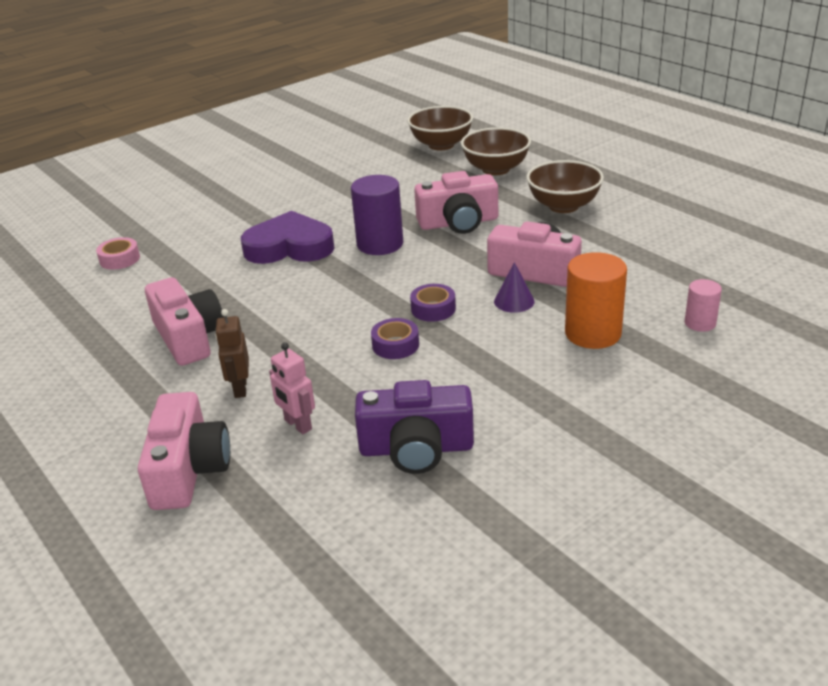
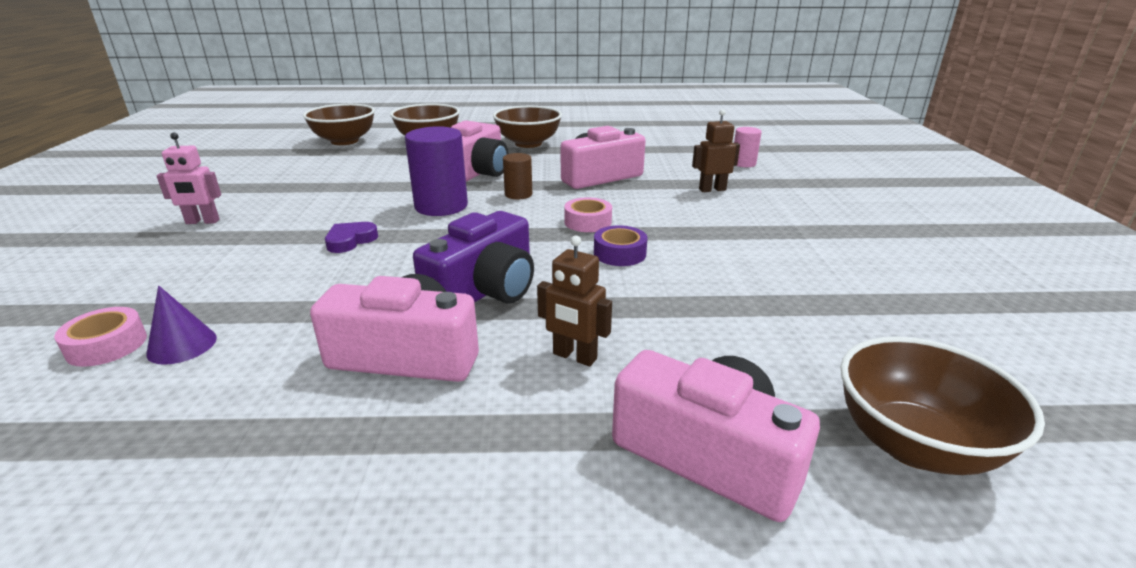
camera: 55 degrees left, 5 degrees down
(264, 543) = (914, 445): none -> brown bowl
(289, 247) = (350, 240): purple heart -> purple heart, size x0.46
(297, 425) = (694, 345): pink robot -> pink robot (202, 222)
(416, 448) = (801, 299): purple camera -> purple camera (485, 290)
(433, 309) = (587, 222): purple tape -> pink tape
(444, 259) = (518, 194): none -> brown cylinder
(514, 301) = (628, 195): purple cone -> purple cone (182, 345)
(593, 333) = (712, 189): orange cylinder -> brown robot

